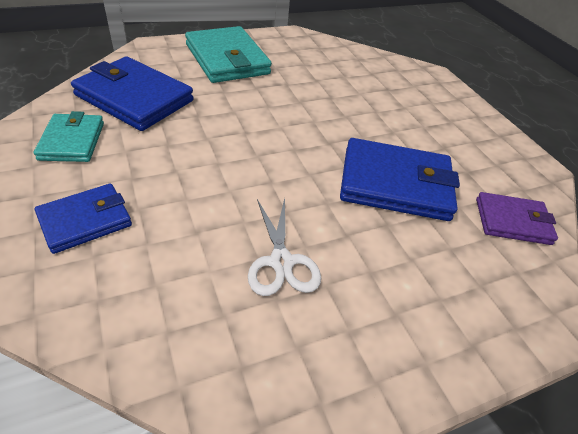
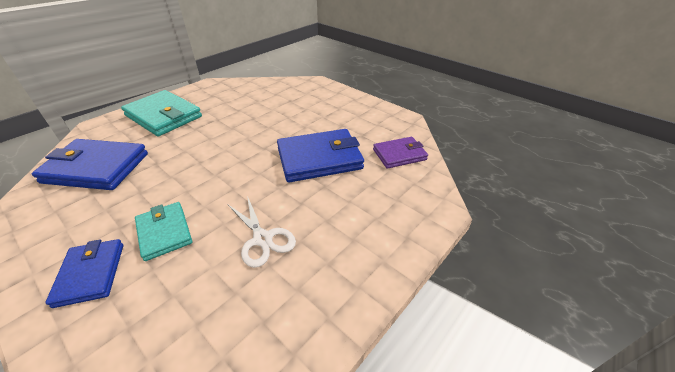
camera: 20 degrees left, 5 degrees down
(72, 141) = (52, 219): turquoise wallet -> turquoise wallet (164, 232)
(85, 220) = (90, 274): blue wallet -> blue wallet turned 45 degrees counterclockwise

